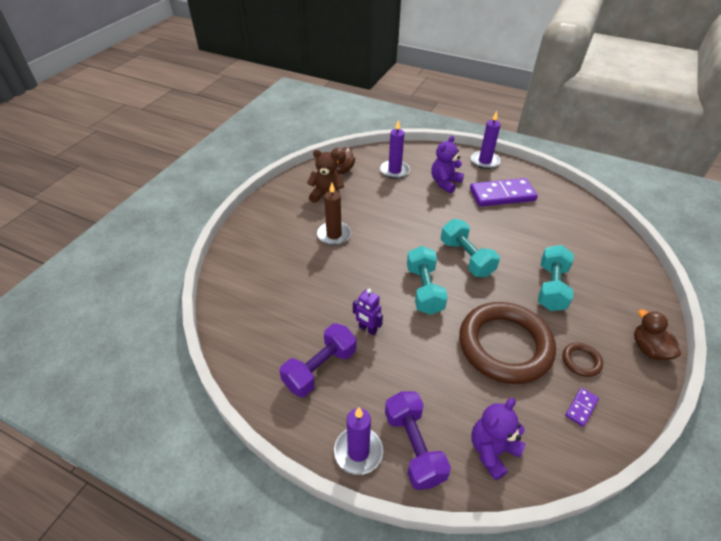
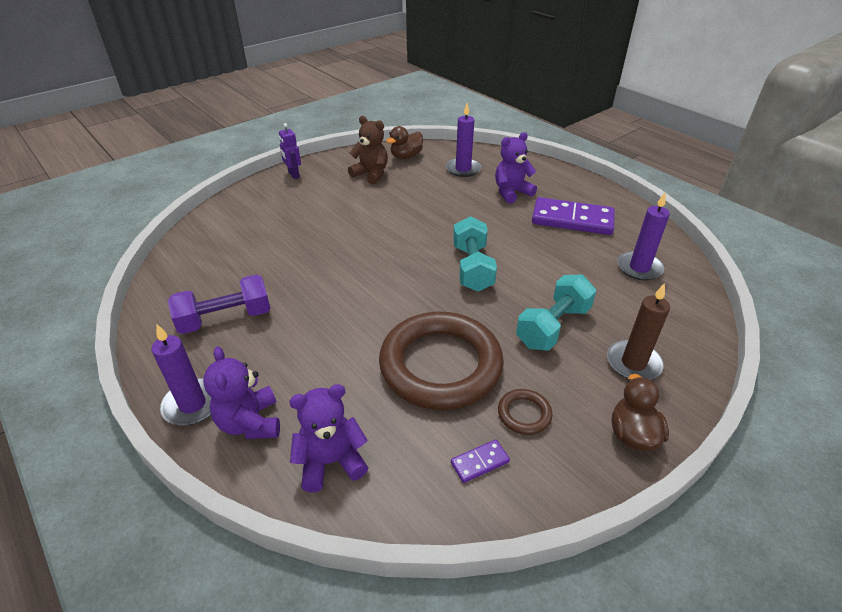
camera: 25 degrees right, 5 degrees down
(334, 235) = (346, 209): brown candle -> brown candle (633, 363)
(367, 329) = (303, 300): purple robot -> purple robot (293, 175)
(413, 447) = (250, 423): purple dumbbell -> purple teddy bear
(424, 289) = (396, 283): turquoise dumbbell -> none
(484, 161) = (579, 183): purple candle -> purple candle (639, 268)

